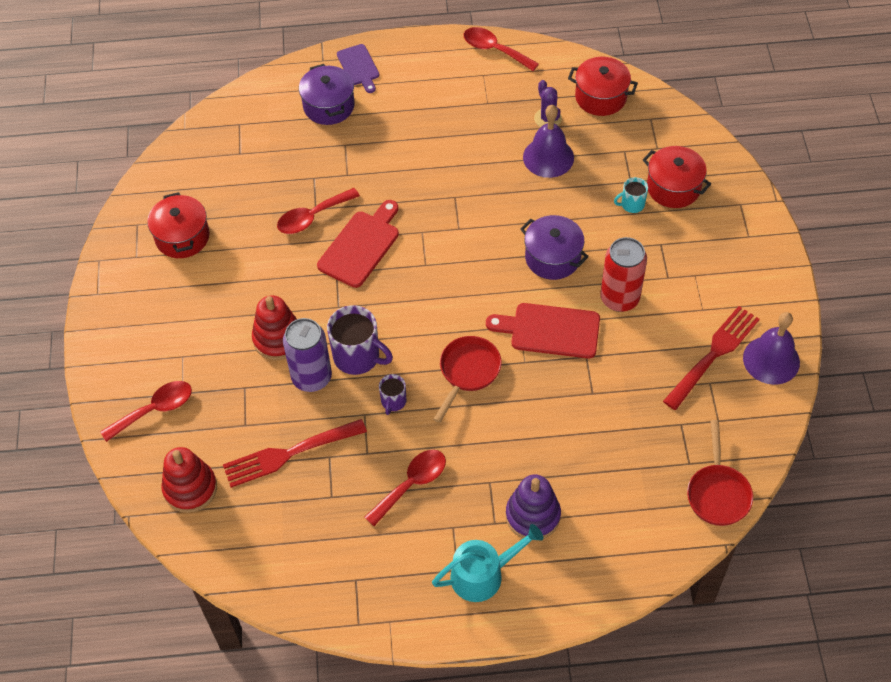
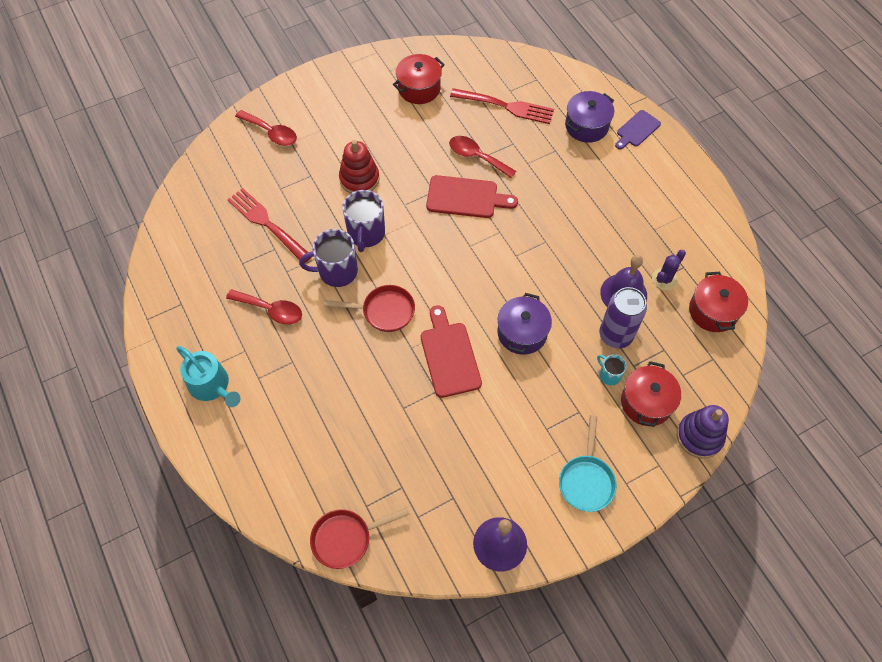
camera: 65 degrees right, 5 degrees up
(190, 488) = (218, 178): red stacking toy -> none
(312, 377) = (335, 212): purple can -> purple can (615, 335)
(393, 401) = (337, 271): purple mug -> purple mug, size x1.86
(494, 50) = (714, 214): red spoon -> none
(532, 515) = (274, 402): purple stacking toy -> purple stacking toy (699, 436)
(619, 298) = (506, 397): red can -> none
(713, 355) = (482, 492): red fork -> red fork (505, 106)
(733, 266) = (586, 480): none -> turquoise pan

